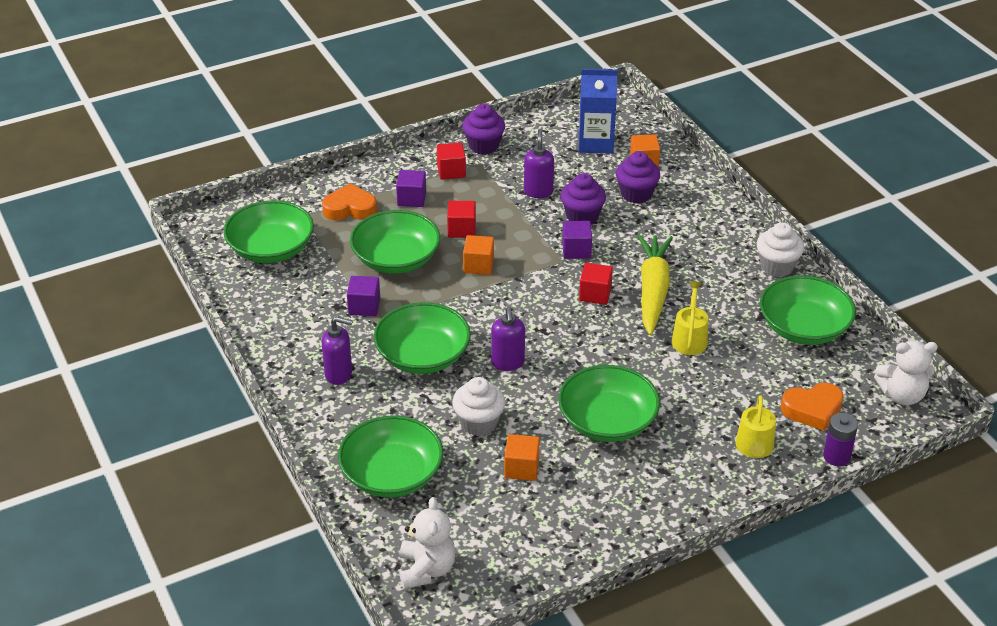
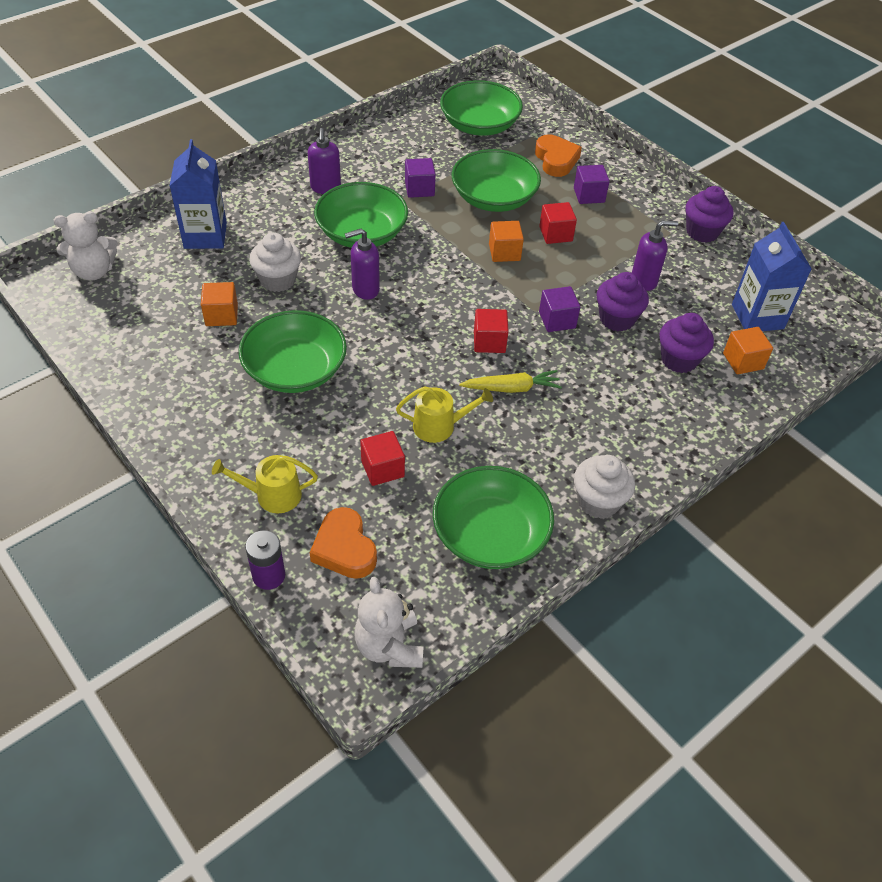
camera: 75 degrees right, 10 degrees up
(392, 474) = (205, 236): green bowl -> blue carton
(451, 171) = (646, 215): red cube -> red cube (382, 469)
(653, 290) = (512, 388): yellow carrot -> yellow carrot, size x0.59

